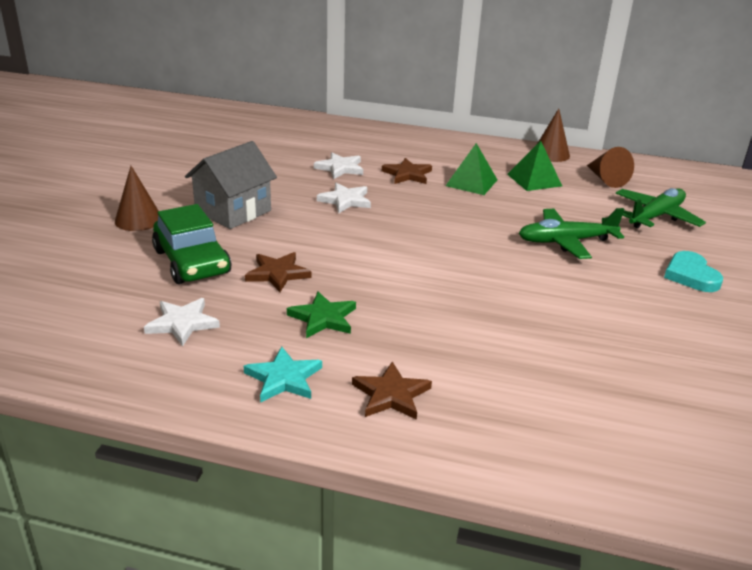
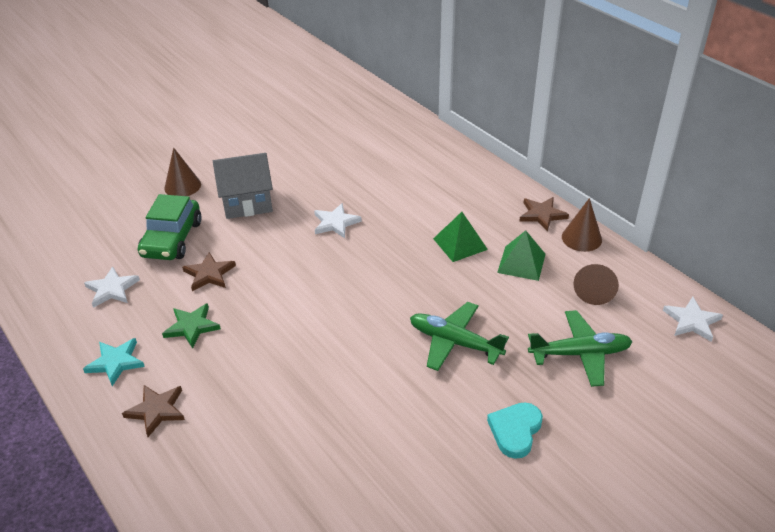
camera: 40 degrees right, 10 degrees up
(340, 168) = (373, 186): white star -> white star (691, 321)
(407, 174) = (418, 213): brown star -> brown star (542, 215)

